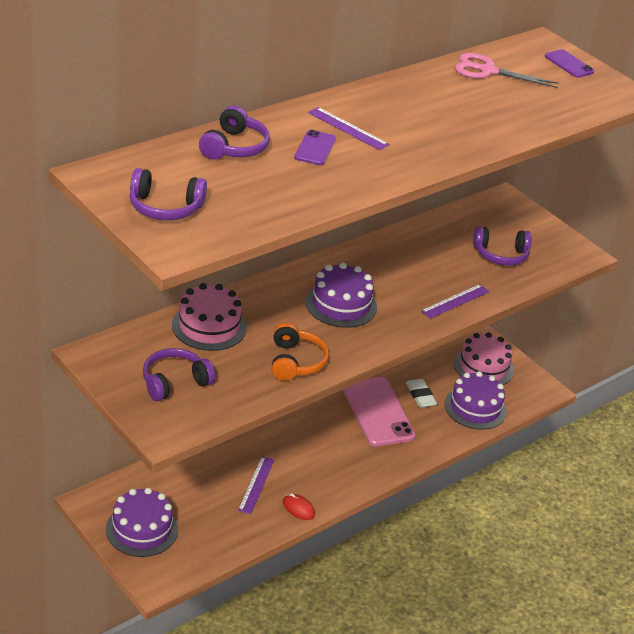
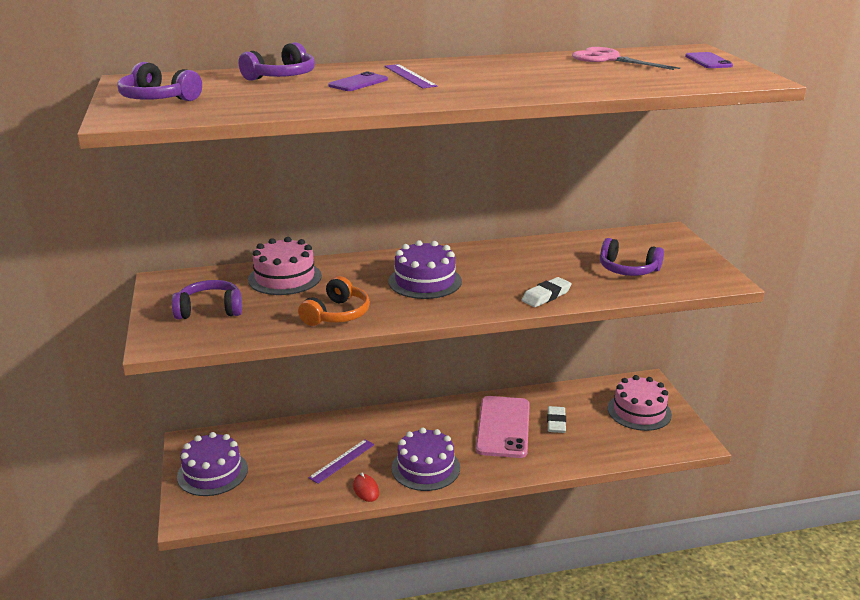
camera: 30 degrees right, 10 degrees down
(455, 301) = (546, 296): purple ruler -> white eraser
(475, 407) = (608, 443): purple cake -> purple cake (425, 468)

